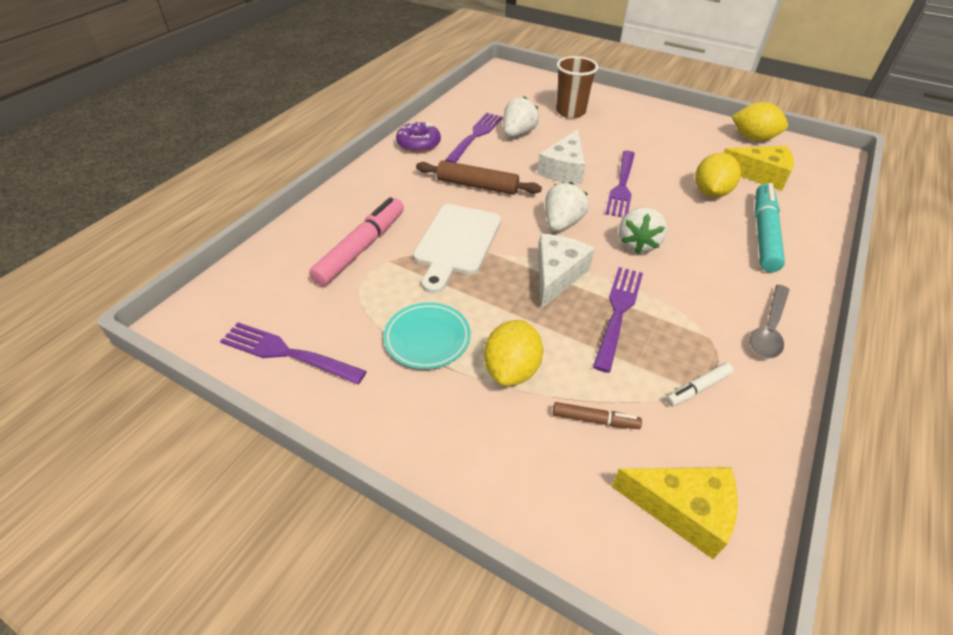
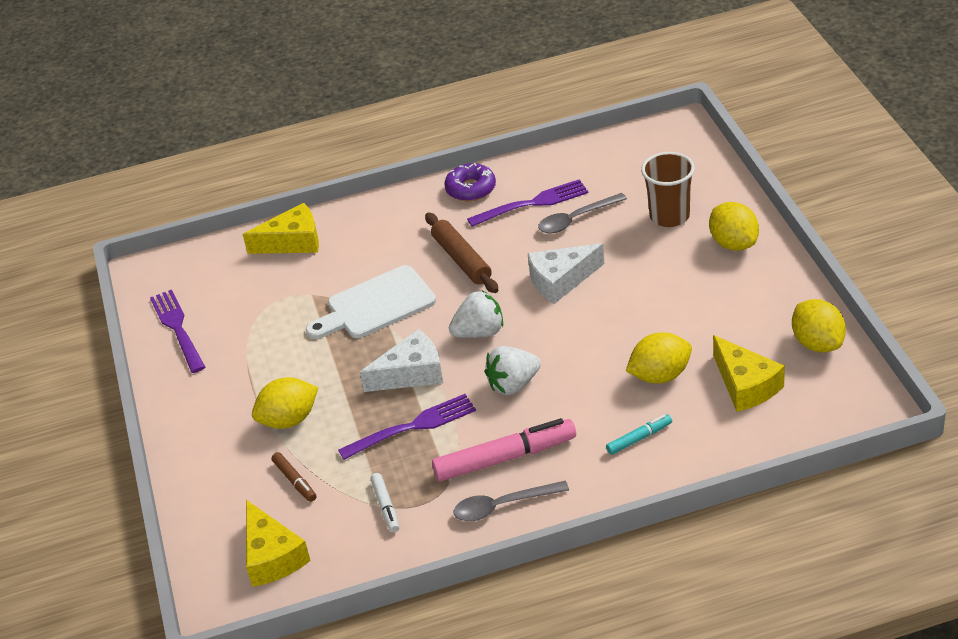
camera: 50 degrees right, 5 degrees down
(318, 231) = (293, 242): none -> yellow cheese
(361, 248) = (306, 273): pink marker -> pink marker (505, 458)
(427, 338) = (266, 368): turquoise plate -> none
(518, 133) = (576, 219): white strawberry -> grey spoon
(621, 185) = (587, 324): purple fork -> none
(627, 111) = (733, 243): none -> yellow lemon
(697, 388) = (385, 506): white marker -> white marker turned 120 degrees counterclockwise
(764, 234) = (639, 438): turquoise marker -> turquoise marker, size x0.50

